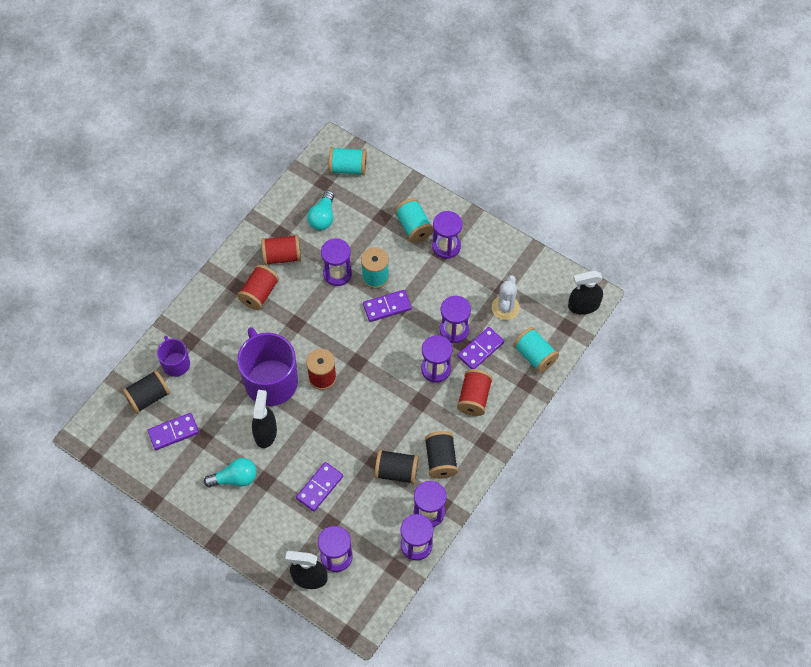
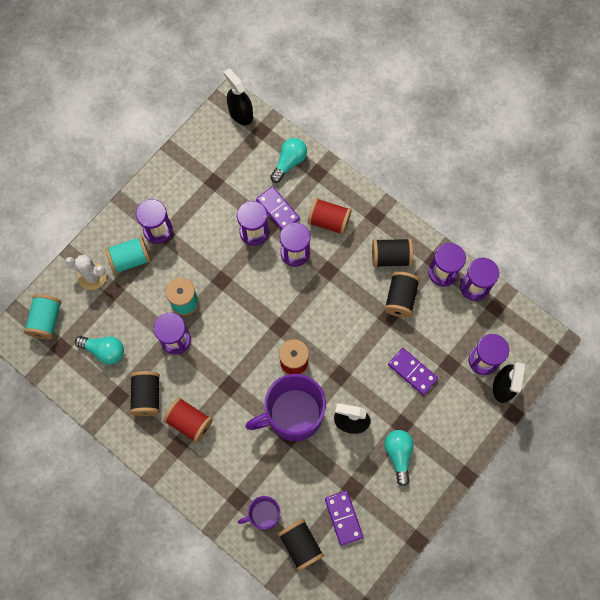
camera: 85 degrees left, 10 degrees up
(282, 256) = (147, 396): red spool -> black spool
(387, 307) = (220, 293): purple domino -> none
(505, 308) = (235, 182): white cactus -> white cactus (92, 276)
(534, 355) = (289, 162): turquoise spool -> turquoise light bulb
(583, 305) = (240, 113): black spray bottle -> black spray bottle turned 150 degrees clockwise

